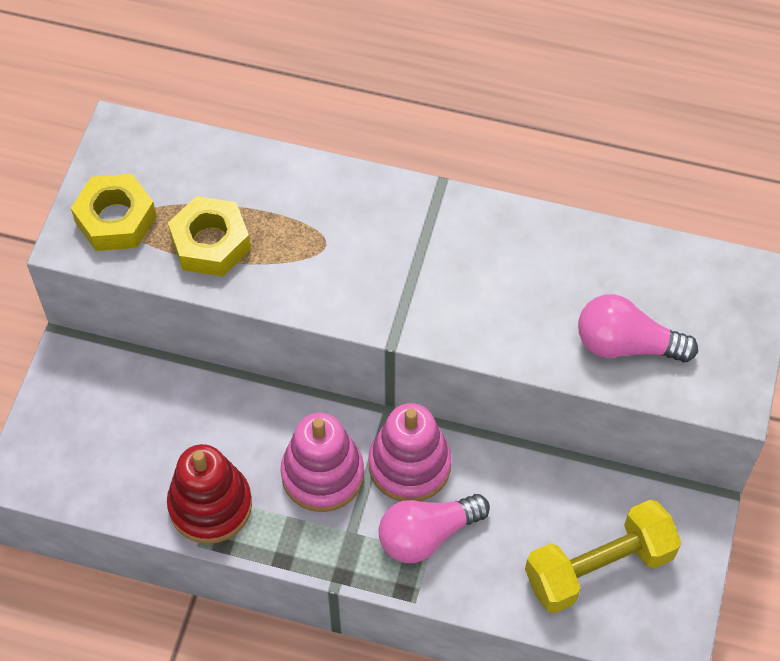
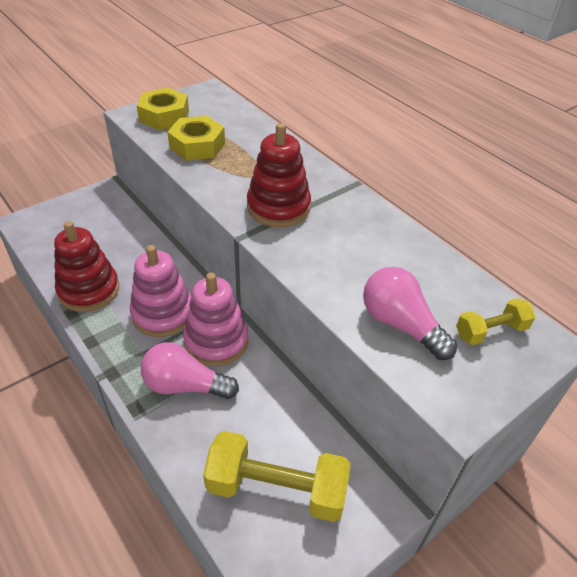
camera: 35 degrees right, 15 degrees down
(392, 277) = (278, 207): none -> red stacking toy
(705, 297) = (491, 331): none -> yellow dumbbell

